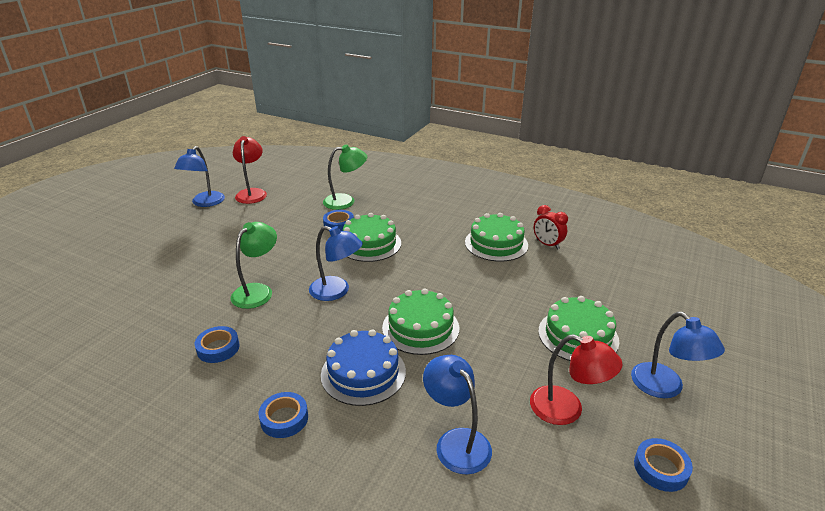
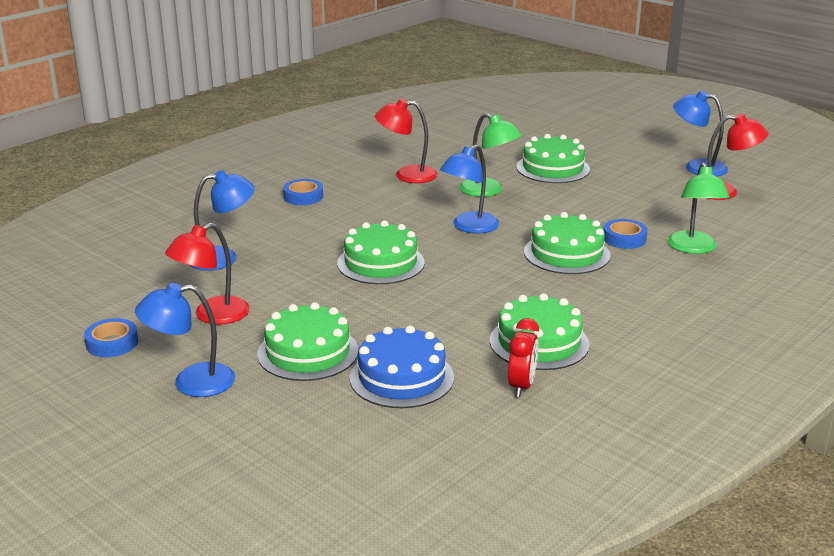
camera: 105 degrees right, 5 degrees down
(203, 263) = (553, 168): none -> green cake
(218, 348) = (407, 175): blue tape -> red lamp
(363, 373) = (333, 229): blue cake -> blue cake (401, 377)
(547, 244) = (521, 386): red clock -> red clock turned 135 degrees clockwise

